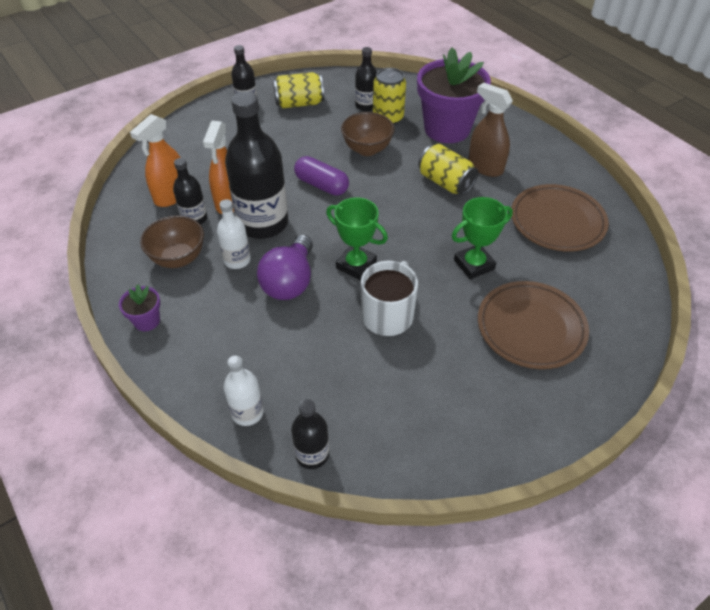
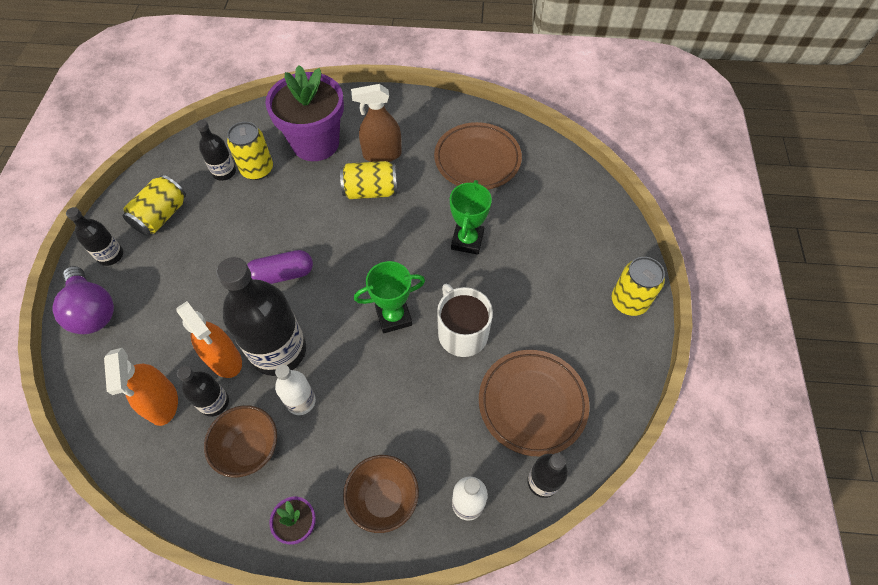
camera: 50 degrees left, 10 degrees up
(290, 282) = (364, 377): purple light bulb -> purple light bulb (93, 311)
(367, 149) = (277, 212): brown bowl -> brown bowl (383, 499)
(530, 328) = (552, 255): brown plate -> brown plate (532, 403)
(553, 415) = (629, 301): none -> yellow can

